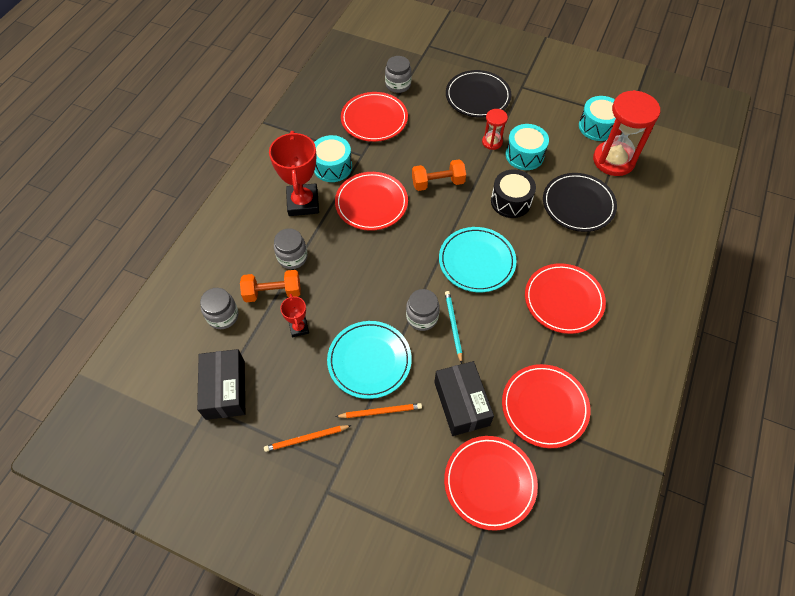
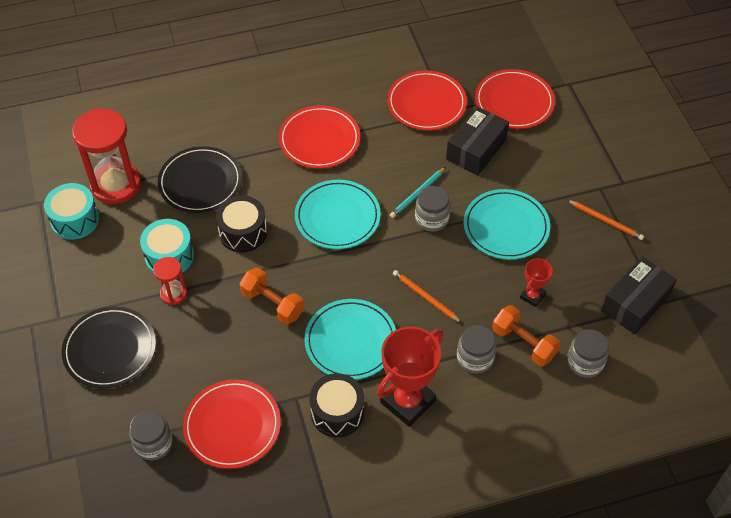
camera: 130 degrees left, 5 degrees down
(332, 167) = (337, 412): turquoise drum -> black drum
(371, 203) = (350, 341): red plate -> turquoise plate
(380, 411) = (536, 192): orange pencil -> orange pencil (425, 297)

